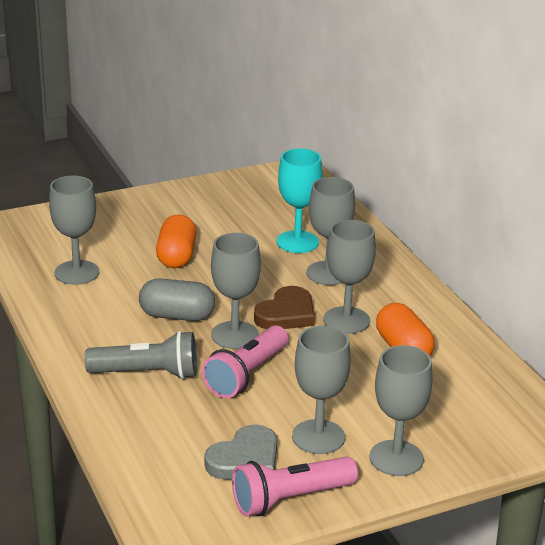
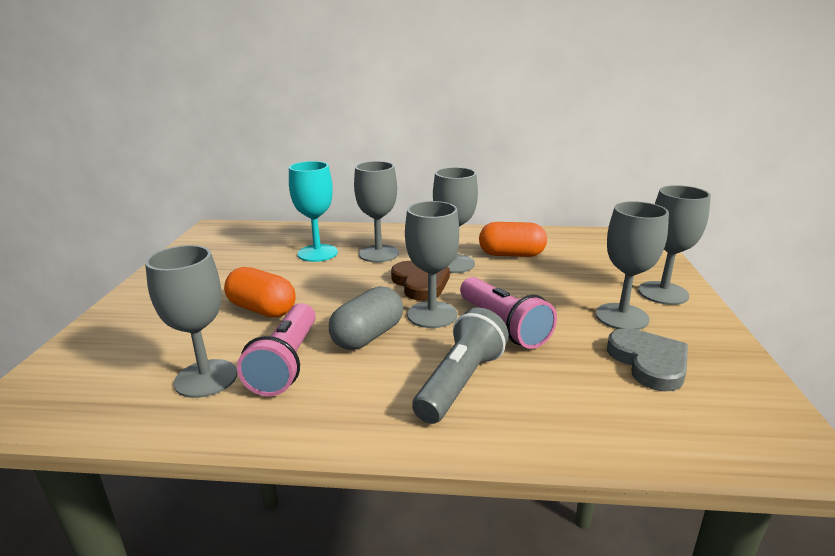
camera: 60 degrees left, 5 degrees down
(290, 499) = (721, 355): pink flashlight -> pink flashlight (286, 363)

